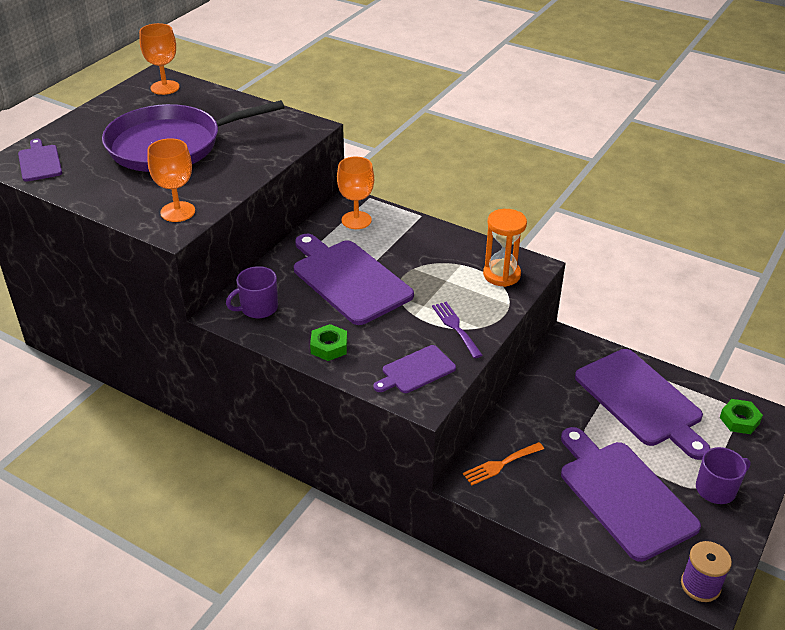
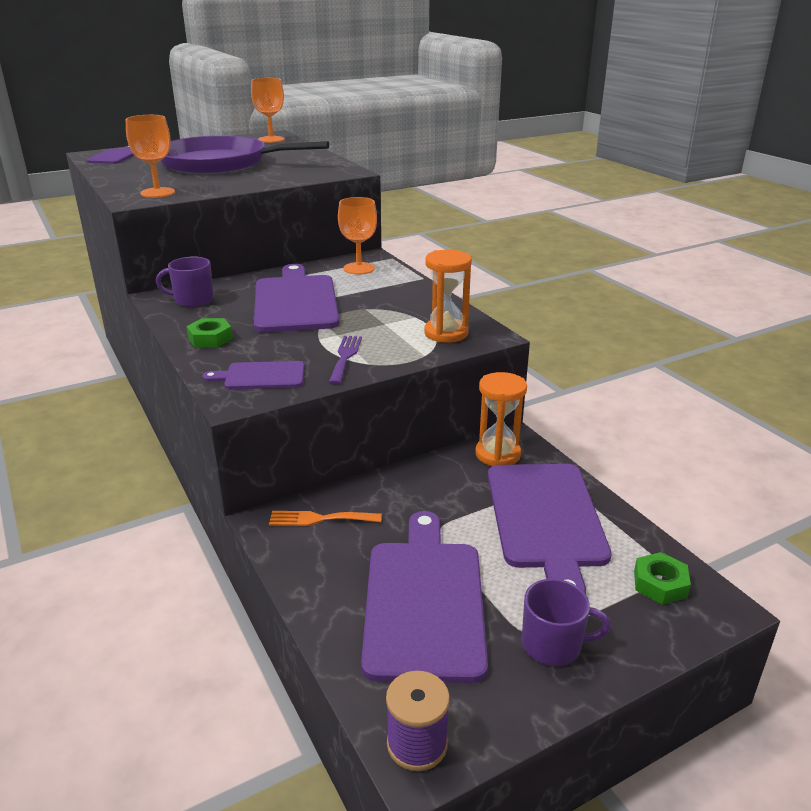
camera: 30 degrees right, 10 degrees down
(566, 358) = (498, 454): none -> orange hourglass

